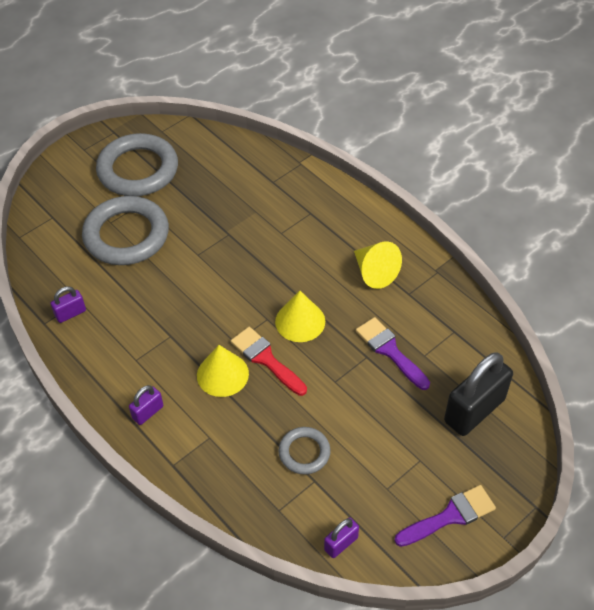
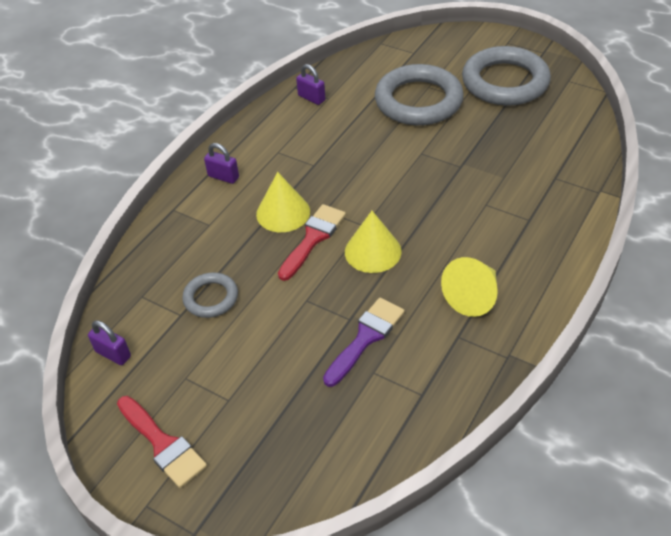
camera: 75 degrees right, 5 degrees down
(449, 516) = (162, 444): purple brush -> red brush
(474, 410) = (311, 440): black padlock -> none

